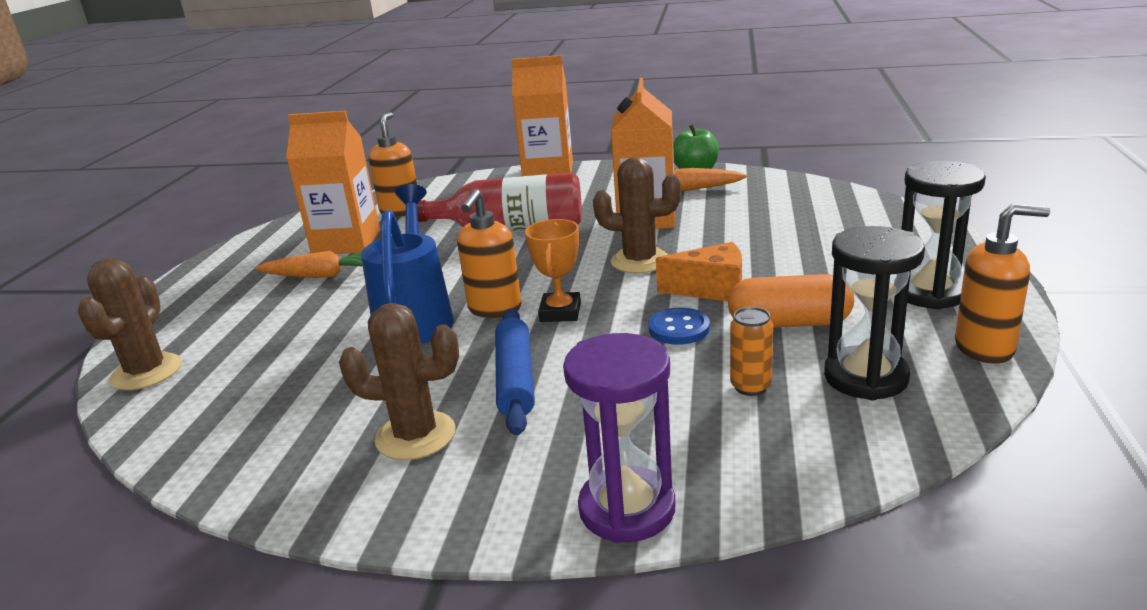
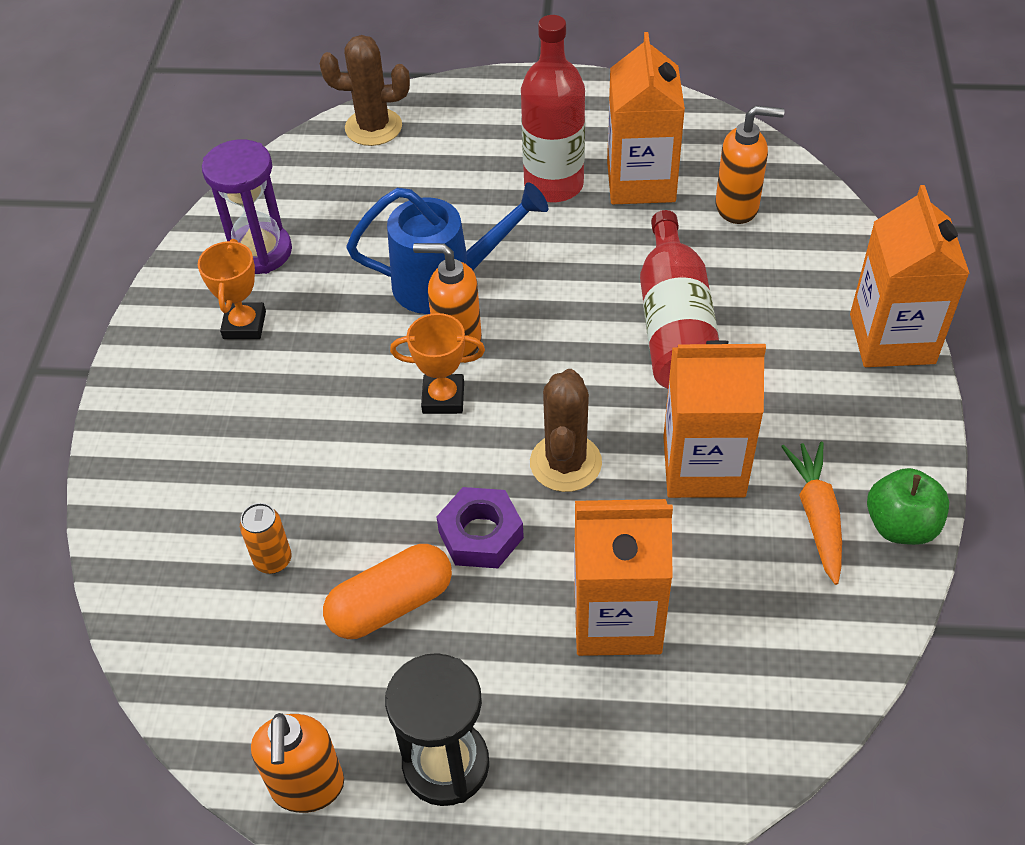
camera: 85 degrees right, 25 degrees up
(321, 275) = (553, 185): orange carrot -> red bottle
(415, 436) = (244, 325): brown cactus -> orange trophy
(515, 379) = (318, 378): blue rolling pin -> none
(627, 509) = (124, 470): purple hourglass -> purple hourglass (260, 252)
(679, 329) = (393, 503): blue button -> none
(711, 289) = (481, 534): orange cheese -> purple nut
(780, 241) = (617, 617): none -> orange carton
(789, 323) = (391, 605): orange capsule -> orange capsule turned 60 degrees clockwise
(865, 377) = (272, 660): black hourglass -> none

